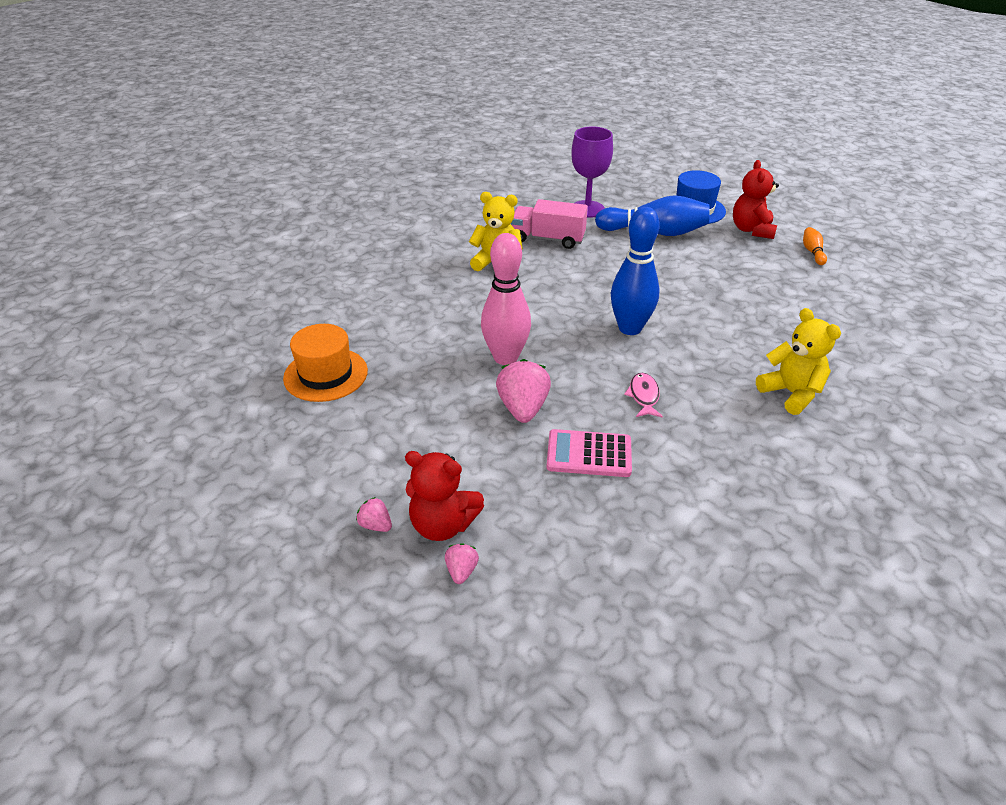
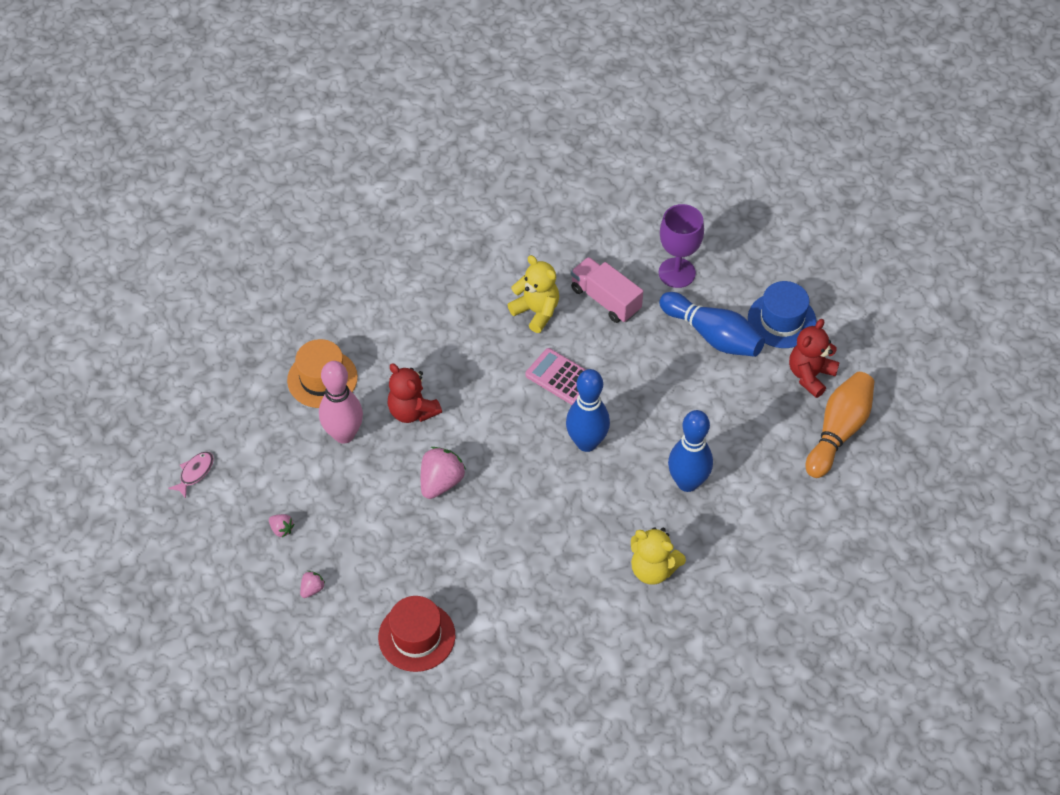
camera: 30 degrees right, 15 degrees up
(376, 525) = (282, 529): pink strawberry -> pink strawberry turned 150 degrees clockwise
(442, 525) = (322, 550): red teddy bear -> red teddy bear (412, 411)
(505, 357) = (464, 426): pink bowling pin -> pink bowling pin (344, 434)
(589, 454) = (456, 545): pink calculator -> pink calculator (560, 377)
(629, 561) = (416, 636): none -> red hat
(643, 396) = (538, 515): pink fish -> pink fish (195, 473)
(744, 322) = (687, 482): none -> blue bowling pin
(791, 393) = (653, 569): yellow teddy bear -> yellow teddy bear turned 120 degrees clockwise
(812, 252) = (838, 431): orange bowling pin -> orange bowling pin, size x2.20

